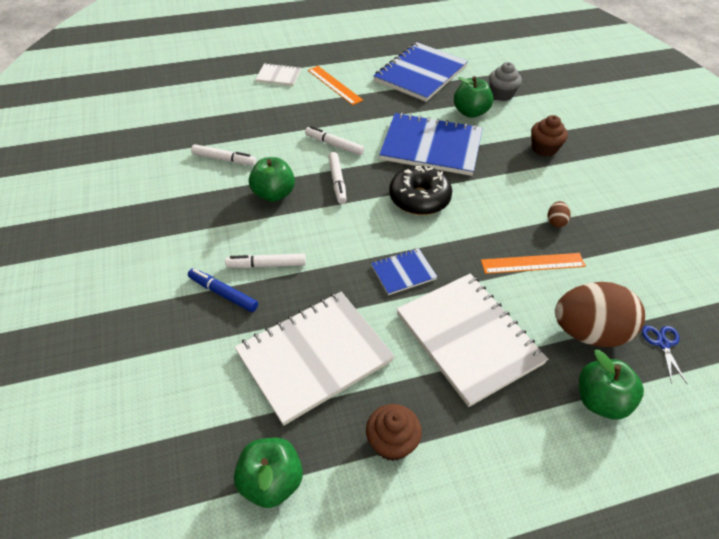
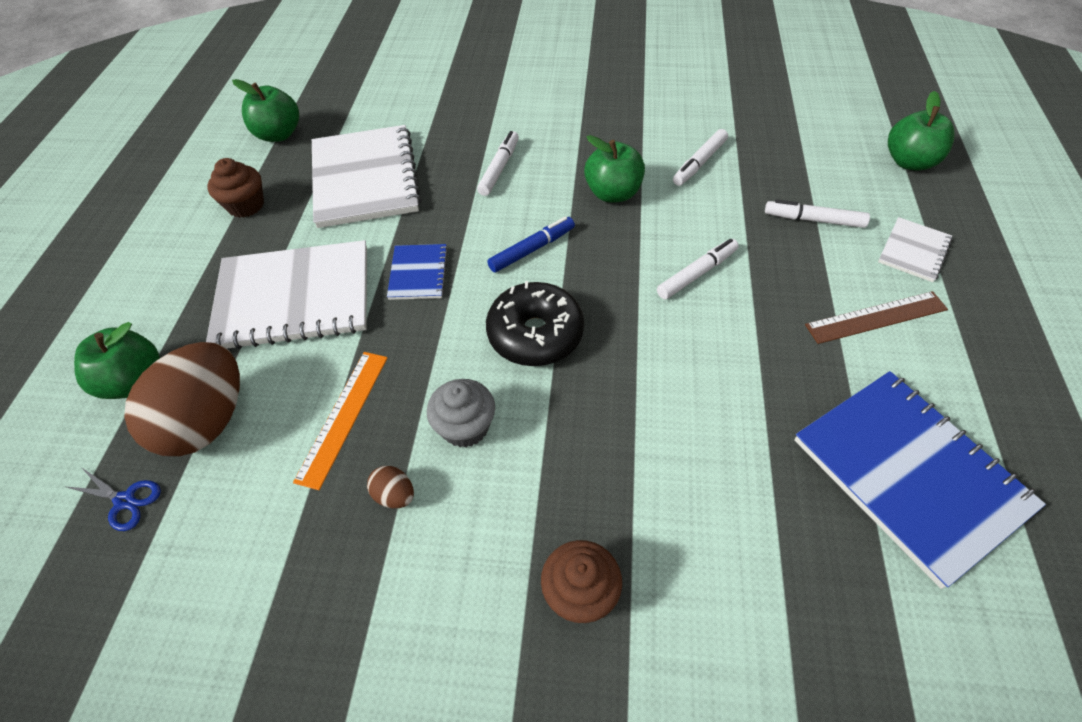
camera: 115 degrees right, 5 degrees up
(223, 293) = (480, 135): blue marker -> blue marker (532, 249)
(334, 85) = (876, 317): orange ruler -> brown ruler
(337, 181) = (612, 256): white marker -> white marker (814, 220)
(431, 146) = (652, 396): blue notebook -> none
(470, 112) = (742, 509): green apple -> green apple (909, 162)
(501, 94) = (801, 612): grey cupcake -> grey cupcake (465, 427)

